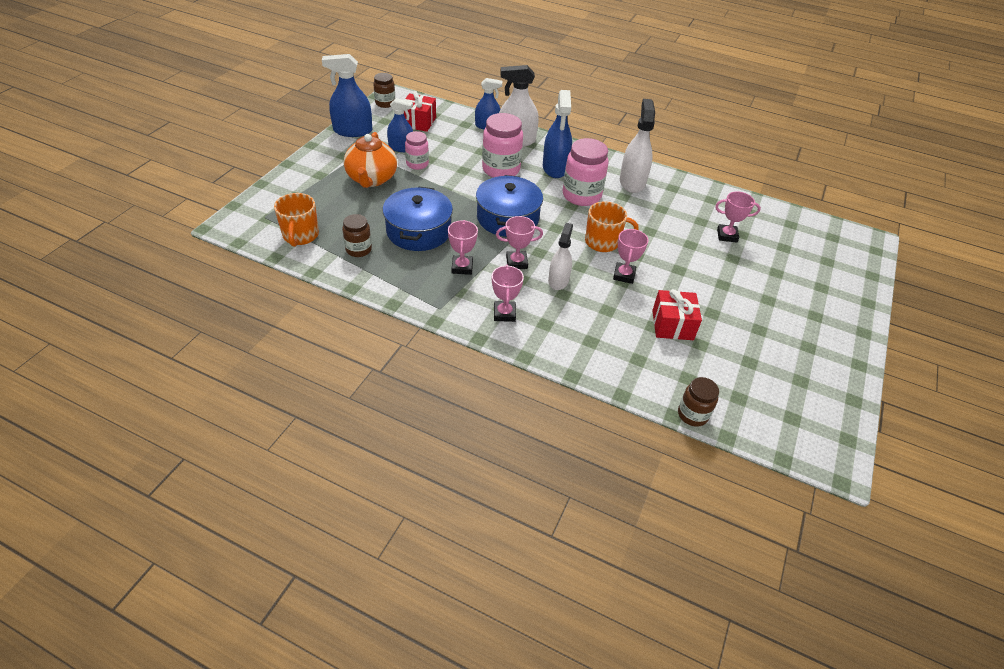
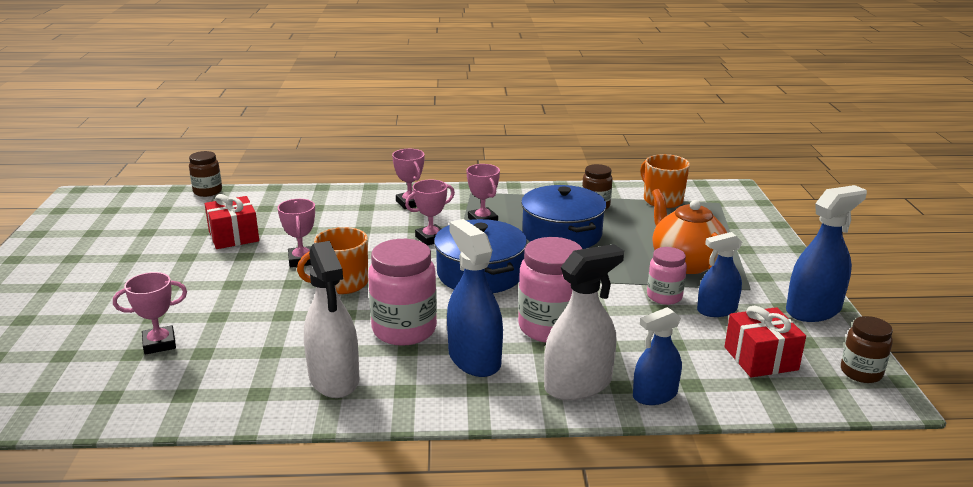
camera: 155 degrees right, 20 degrees down
(558, 280) = (374, 237): white spray bottle -> none

